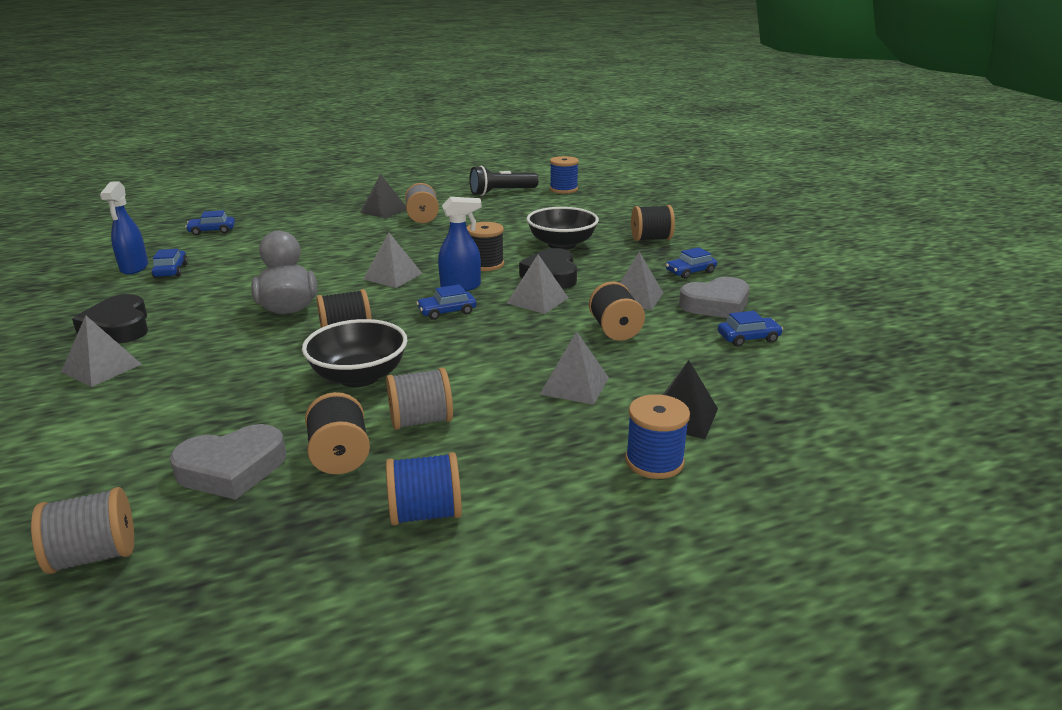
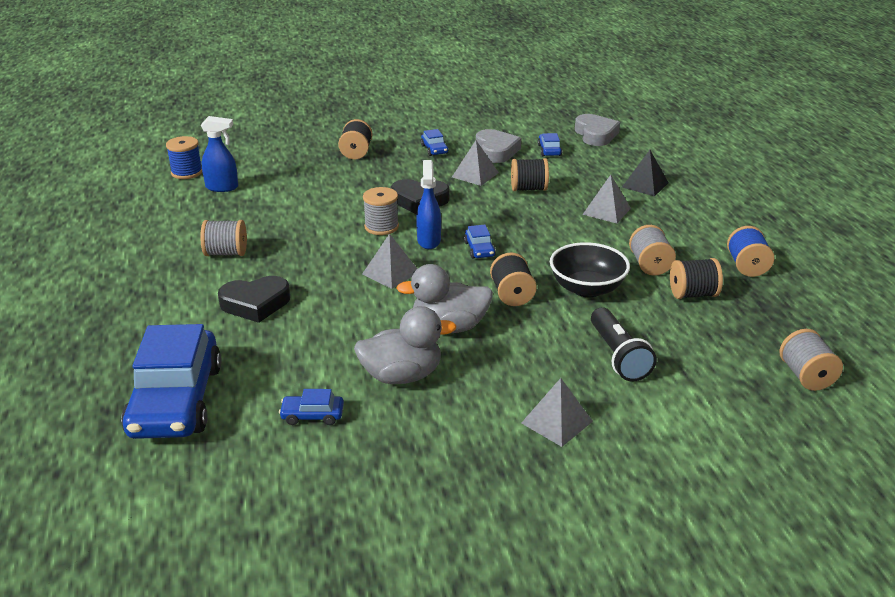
camera: 80 degrees left, 5 degrees up
(119, 327) = (466, 428): black heart -> black heart (255, 304)
(134, 268) = (290, 447): blue spray bottle -> blue spray bottle (222, 187)
(212, 231) = (176, 400): blue car -> blue car, size x2.46
(212, 295) = (402, 376): none -> grey duck
(232, 469) = (711, 334): grey heart -> grey heart (595, 134)
(383, 210) = (182, 276): black pyramid -> none
(485, 264) = (381, 227): black spool -> grey spool
(501, 192) = (170, 205): black flashlight -> black flashlight (618, 356)
(537, 300) = (468, 211): grey pyramid -> none
(562, 244) = (349, 189): black bowl -> none
(654, 461) = (691, 199): blue spool -> none

